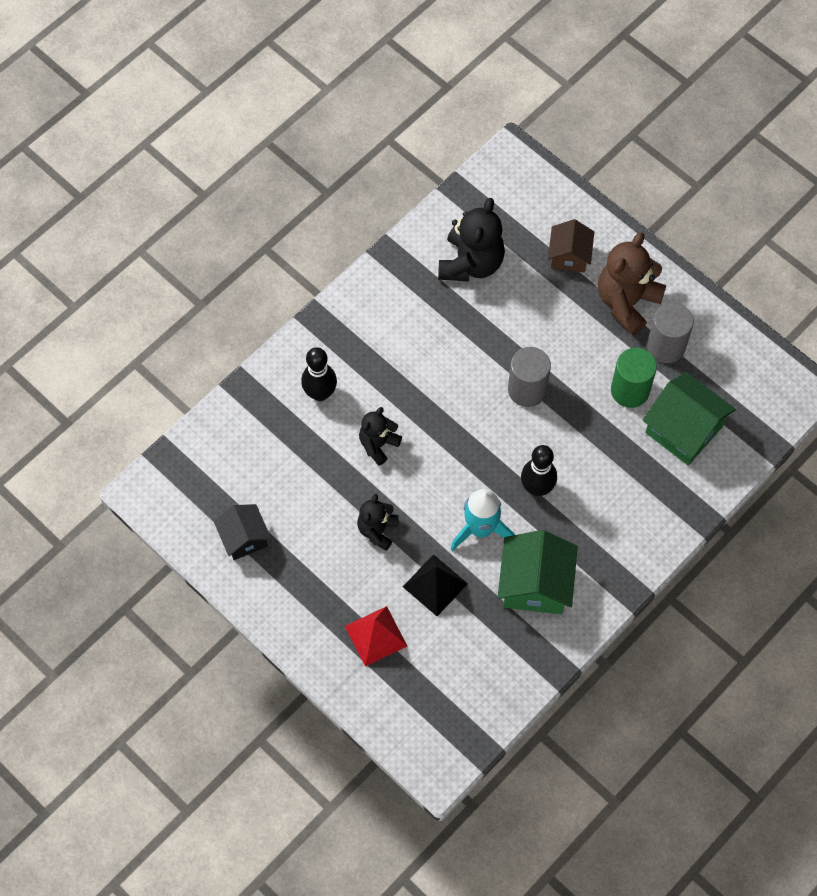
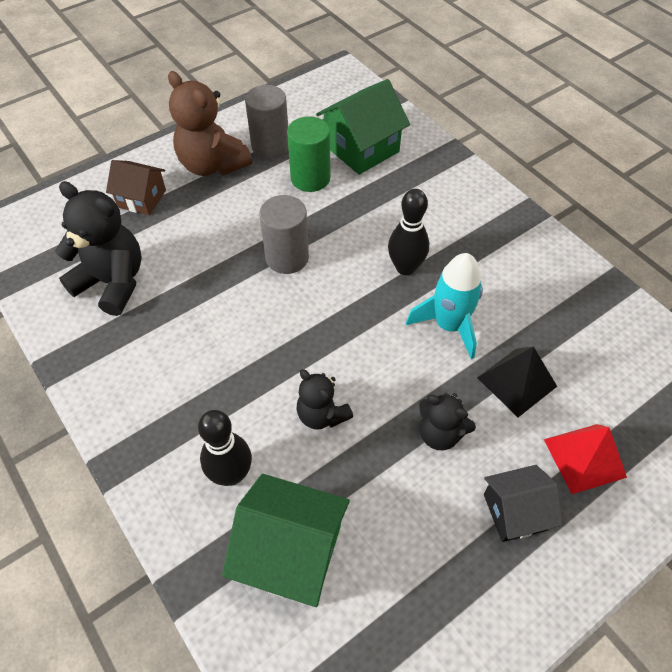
camera: 80 degrees left, 10 degrees down
(244, 538) = (435, 616): black house -> black house (514, 512)
(535, 584) = (518, 287): green house -> green house (290, 552)

